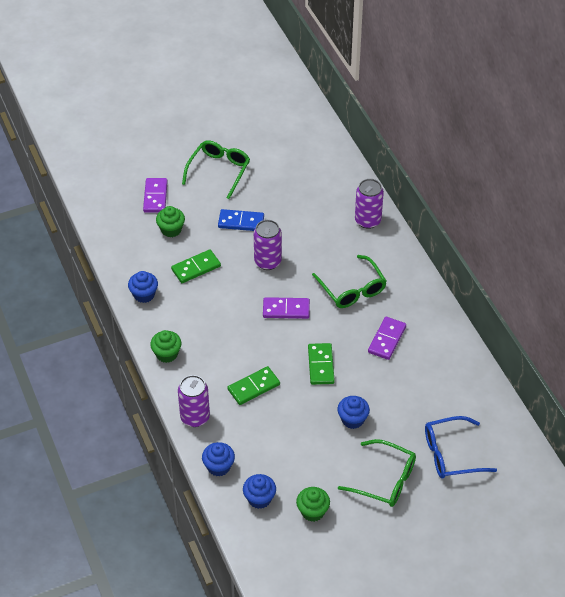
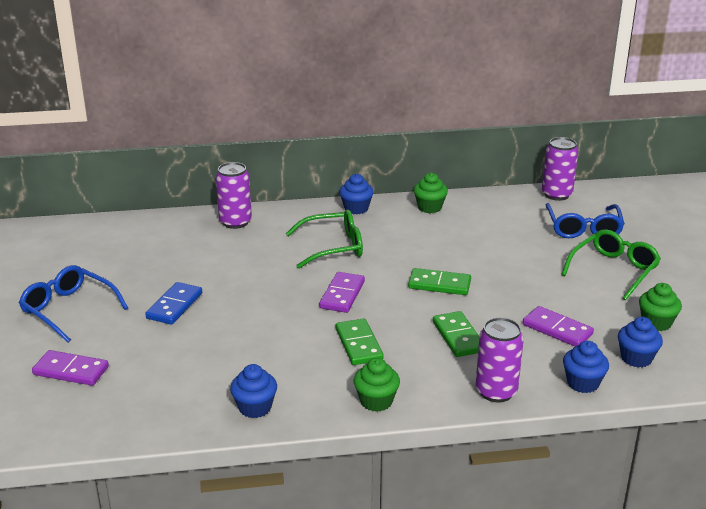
camera: 75 degrees left, 20 degrees down
(171, 230) = (146, 365): green cupcake -> green cupcake (429, 207)
(196, 268) = (232, 353): green domino -> green domino (358, 344)
(219, 171) = (69, 310): green glasses -> blue glasses
(267, 262) = (256, 296): purple can -> purple can (556, 194)
(352, 419) = (526, 276): blue cupcake -> blue cupcake (356, 208)
(386, 339) = (417, 238): purple domino -> purple domino (557, 329)

